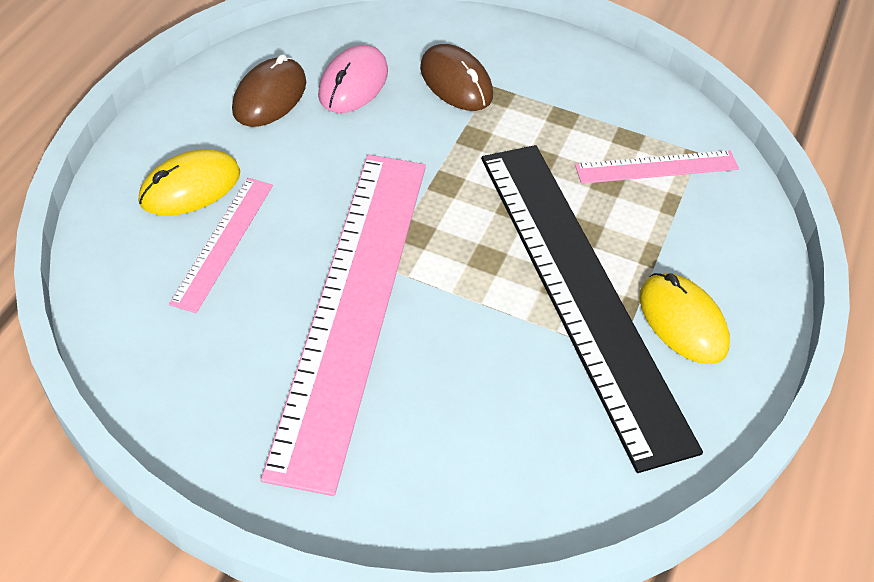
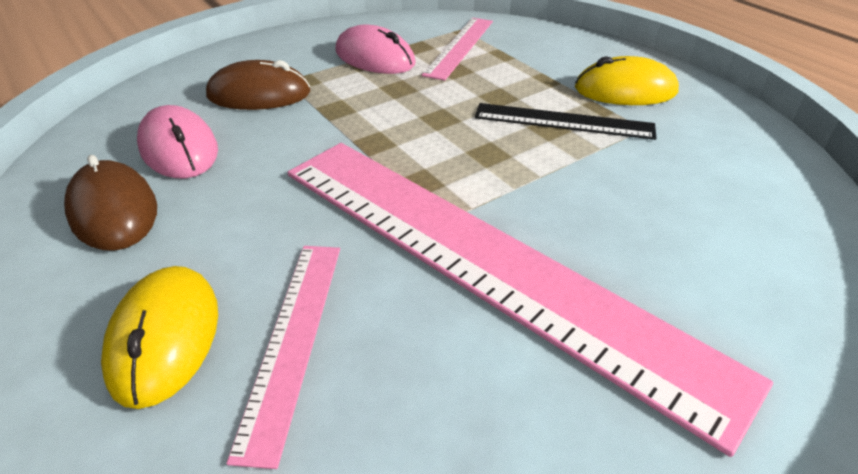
camera: 55 degrees left, 10 degrees down
(223, 242) = (293, 339): pink ruler -> pink ruler turned 45 degrees clockwise
(579, 119) = (375, 58): none -> pink mouse
(581, 291) = (563, 121): black ruler -> black ruler, size x0.45

